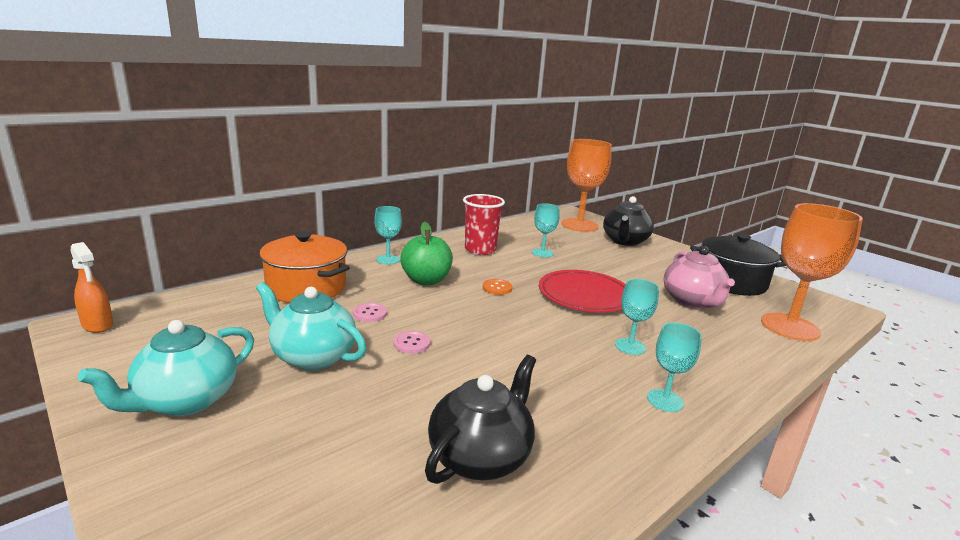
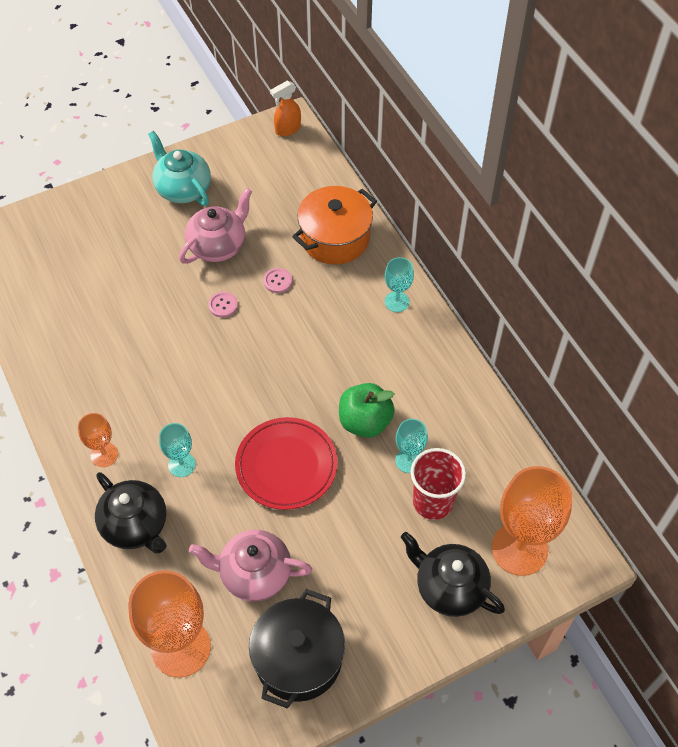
camera: 105 degrees right, 35 degrees up
(312, 356) = (218, 246): turquoise teapot -> pink teapot
(426, 280) = (340, 329): green apple -> green apple (365, 422)
(480, 250) = (422, 394): red cup -> red cup (433, 502)
(481, 456) = (87, 326): black teapot -> black teapot (136, 525)
(497, 288) = (315, 387): orange button -> none
(665, 400) = (104, 455): turquoise goblet -> orange goblet

